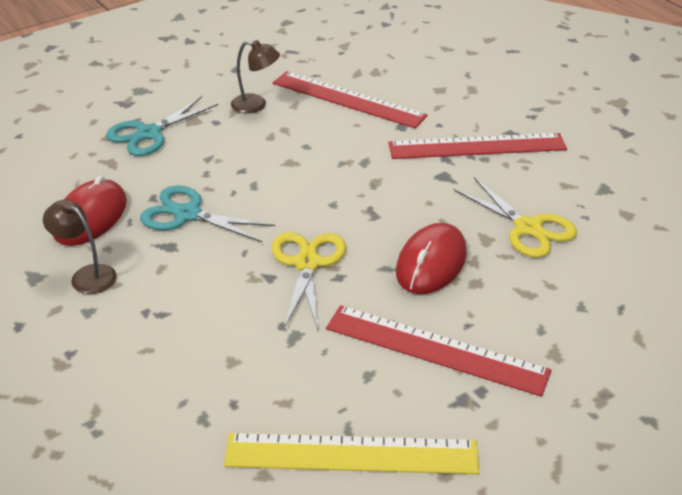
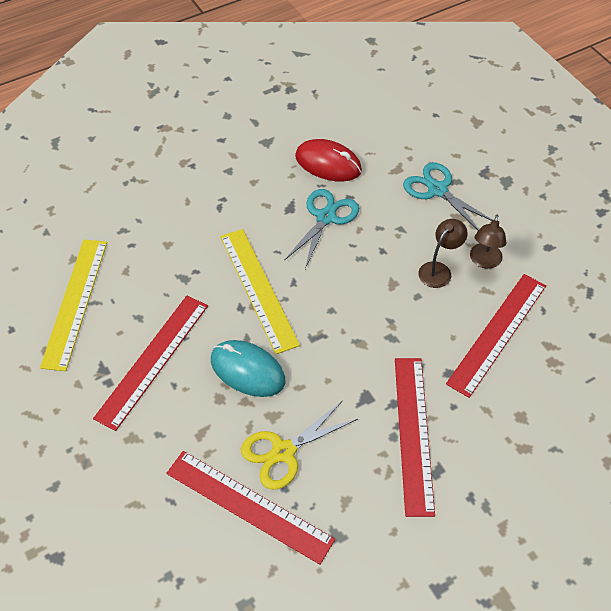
camera: 95 degrees right, 15 degrees up
(87, 275) = (264, 167): brown lamp -> brown lamp (439, 270)
(307, 263) = (258, 289): yellow scissors -> yellow ruler
(431, 263) = (247, 370): red mouse -> turquoise mouse
(600, 248) = (248, 506): none -> red ruler

